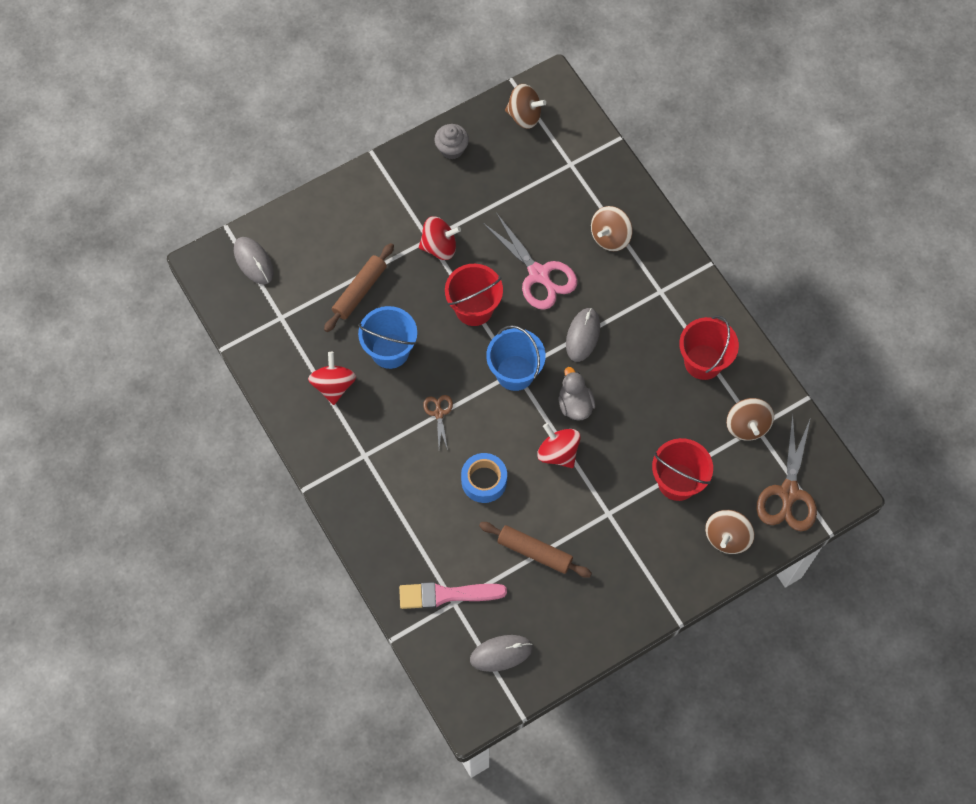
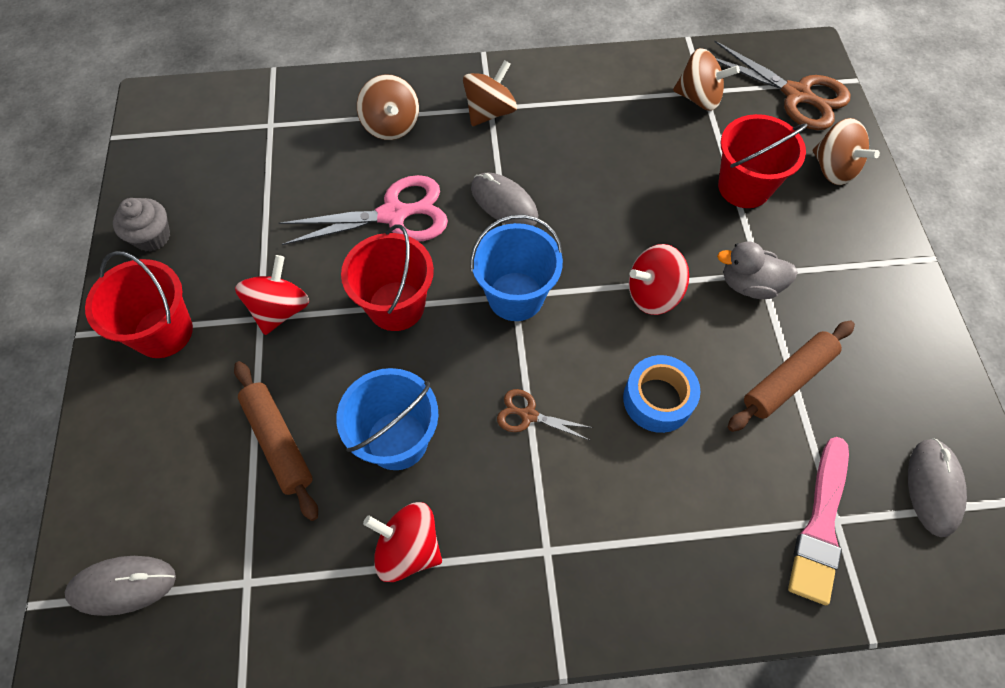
camera: 65 degrees left, 5 degrees down
(524, 116) = (171, 143): brown spinning top -> brown spinning top (490, 112)
(575, 404) = (594, 248): grey duck -> grey duck (749, 285)
(703, 362) = (600, 105): red bucket -> red bucket (163, 332)

